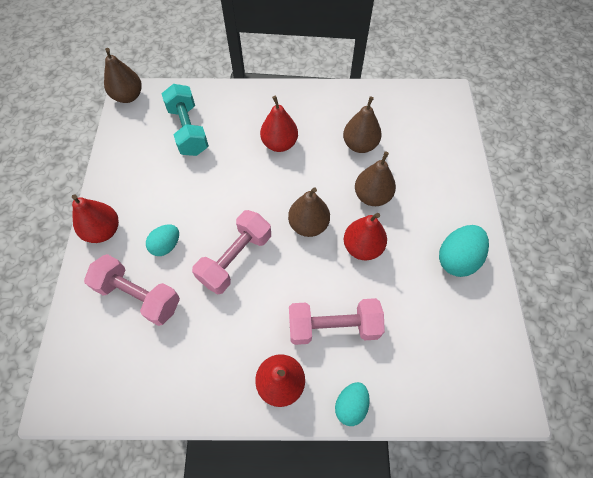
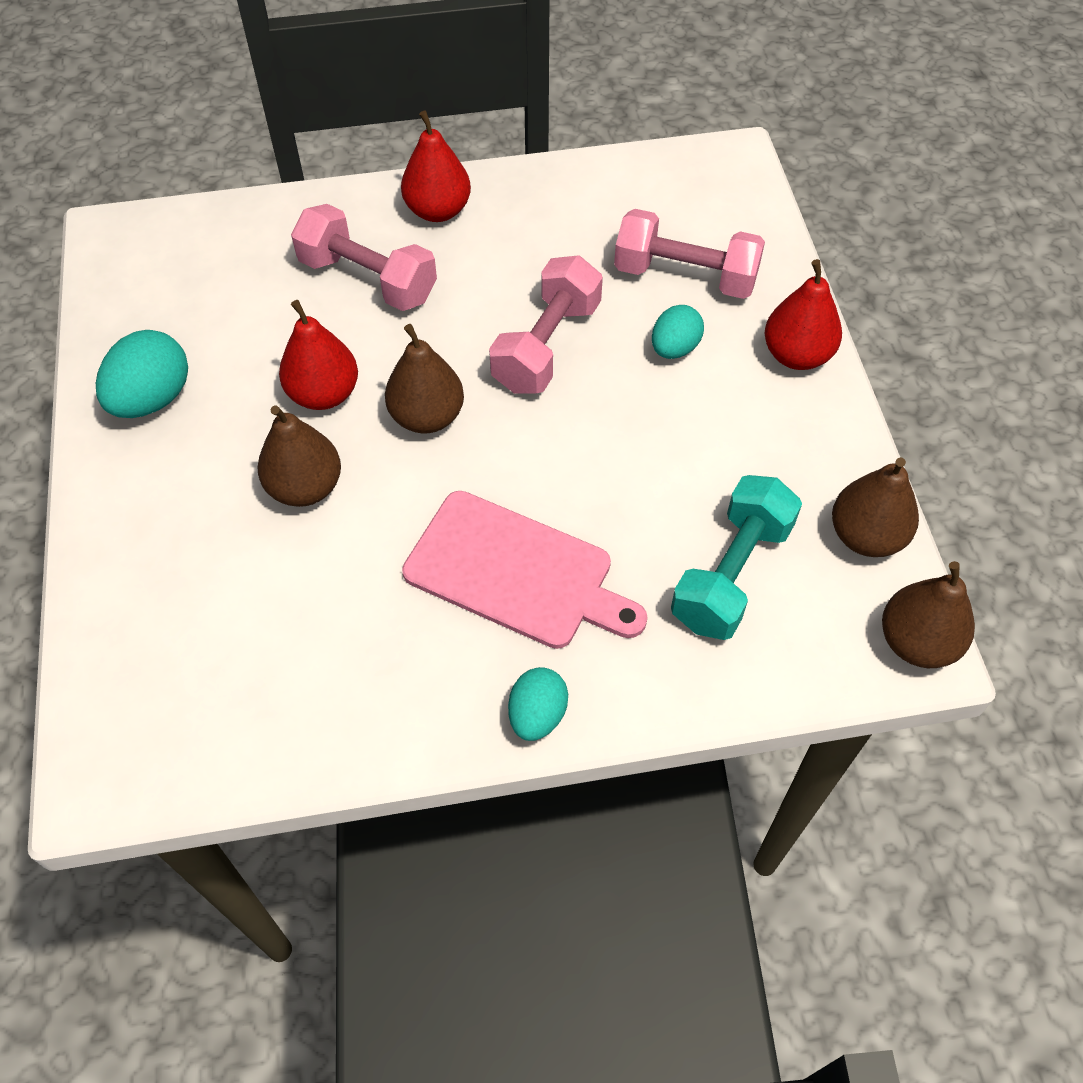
camera: 170 degrees right, 5 degrees down
(188, 130) = (731, 574): turquoise dumbbell -> turquoise dumbbell turned 60 degrees clockwise
(279, 144) = (515, 572): red pear -> pink cutting board
(333, 327) = (368, 279): pink dumbbell -> pink dumbbell turned 45 degrees clockwise
(350, 405) = (337, 202): turquoise egg -> turquoise egg (537, 715)
(360, 145) = (332, 597): brown pear -> brown pear (866, 536)

